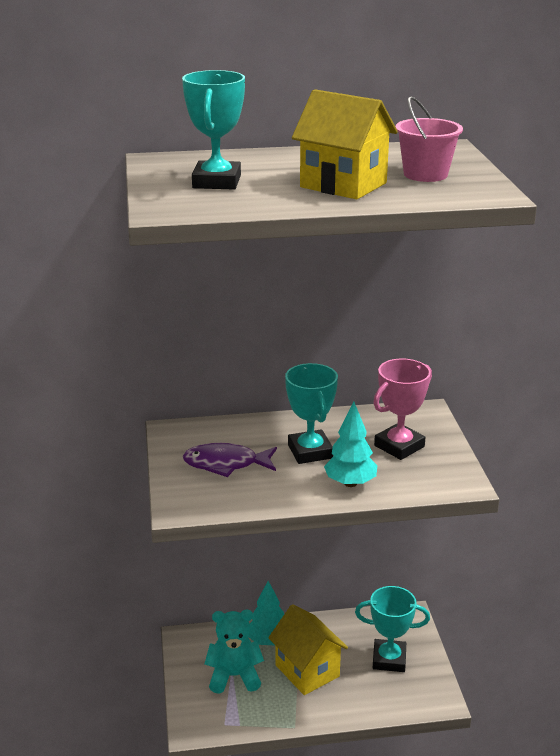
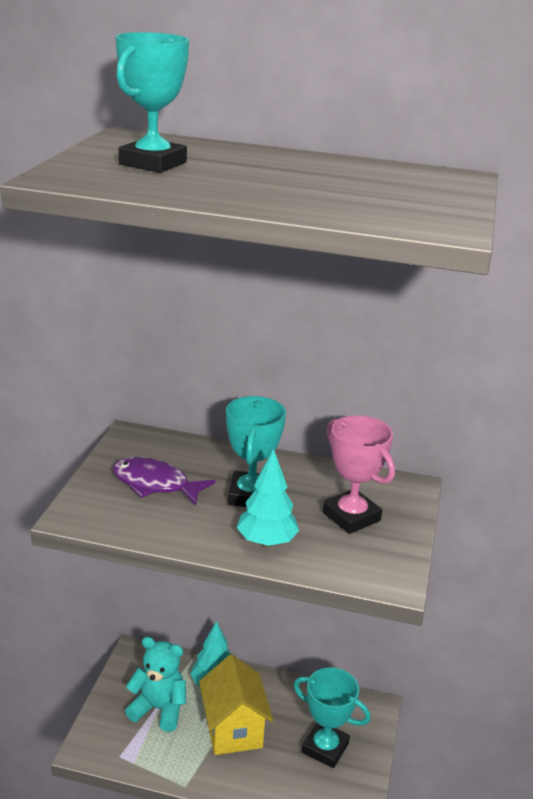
camera: 20 degrees right, 0 degrees up
(343, 185) = (283, 189): yellow house -> none
(399, 446) = (351, 516): pink trophy -> pink trophy turned 75 degrees clockwise
(425, 174) = (394, 196): pink bucket -> none

